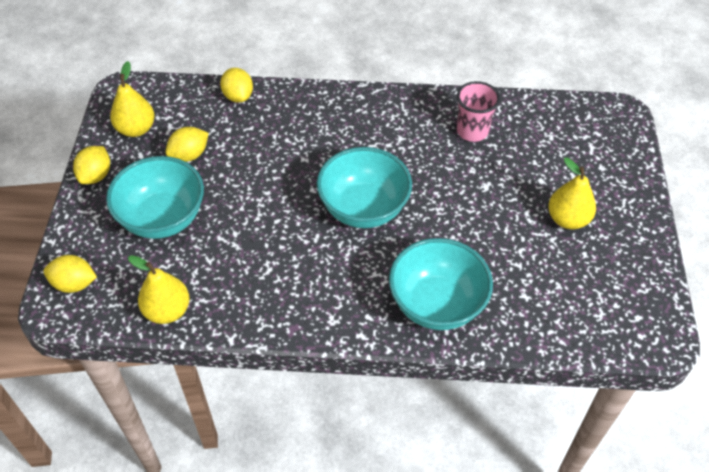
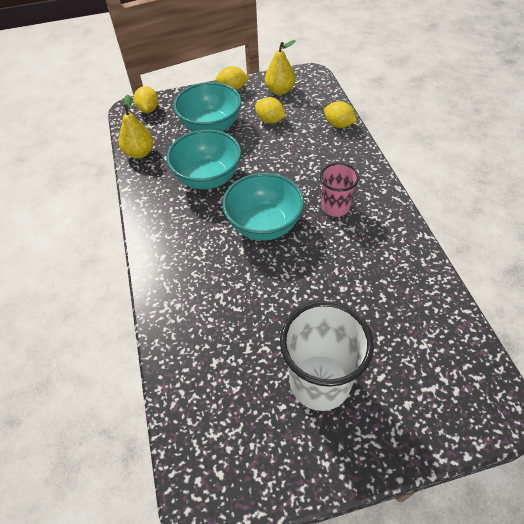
camera: 75 degrees right, 0 degrees up
(238, 96) = (338, 125): yellow lemon -> yellow lemon turned 75 degrees clockwise
(436, 304) = (186, 297): turquoise bowl -> turquoise bowl (208, 178)
(472, 131) = (390, 277): pink cup -> pink cup (335, 207)
(567, 219) = (319, 382): yellow pear -> white cup

